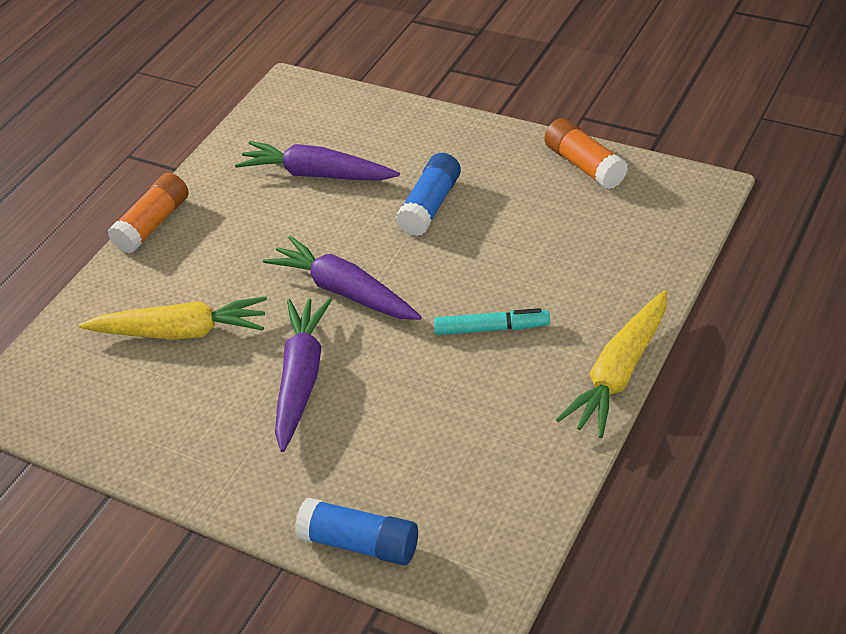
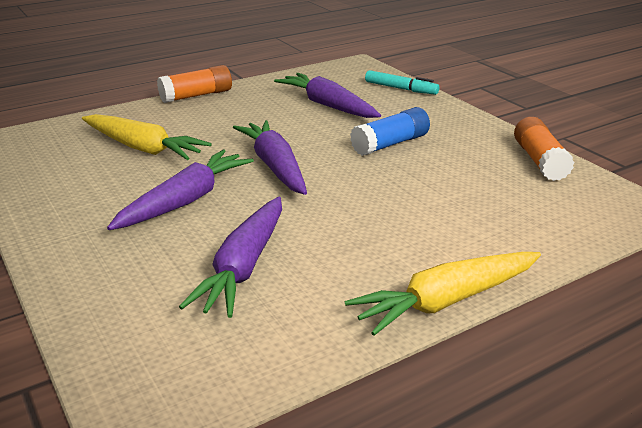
camera: 25 degrees right, 15 degrees down
(360, 543) = (93, 321): blue glue stick -> none
(430, 424) = (244, 266): none -> purple carrot
(492, 328) = (361, 227): turquoise marker -> turquoise marker (401, 89)

